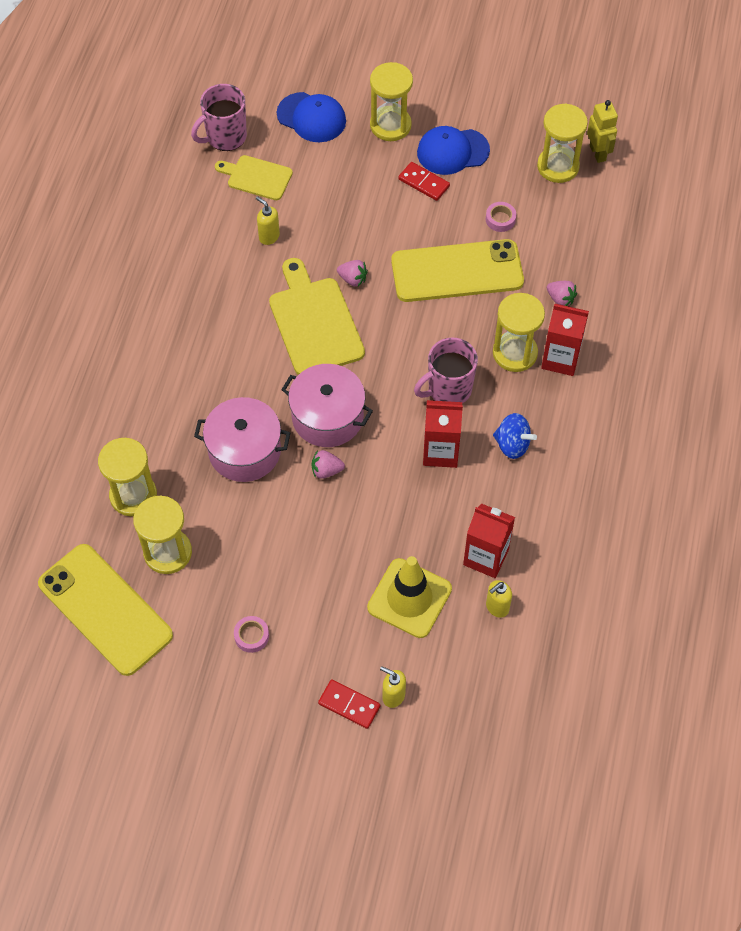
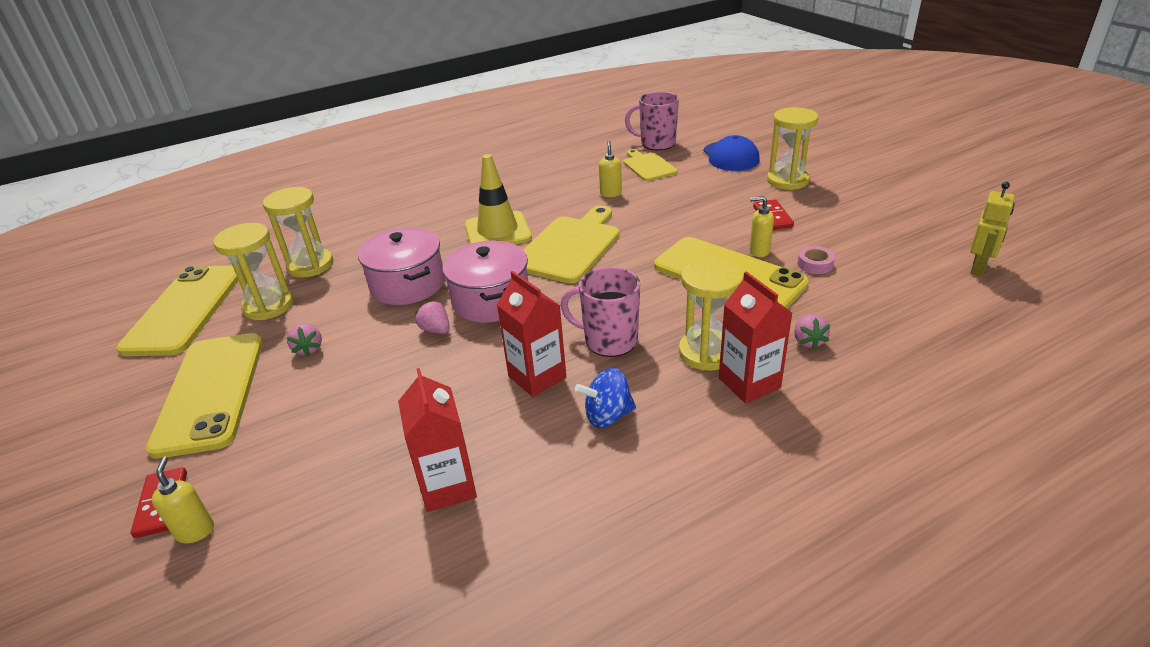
camera: 50 degrees right, 25 degrees down
(251, 636) = (210, 392): pink tape -> yellow phone
(353, 279) = (635, 239): pink strawberry -> pink strawberry (308, 349)
(409, 598) = (340, 463): yellow traffic cone -> yellow traffic cone (498, 231)
(452, 151) = (823, 211): blue cap -> none
(497, 607) = (388, 540): yellow soap dispenser -> yellow soap dispenser (759, 251)
(512, 444) = (607, 416): blue spinning top -> blue spinning top turned 90 degrees clockwise
(558, 166) = (920, 258): yellow hourglass -> none

